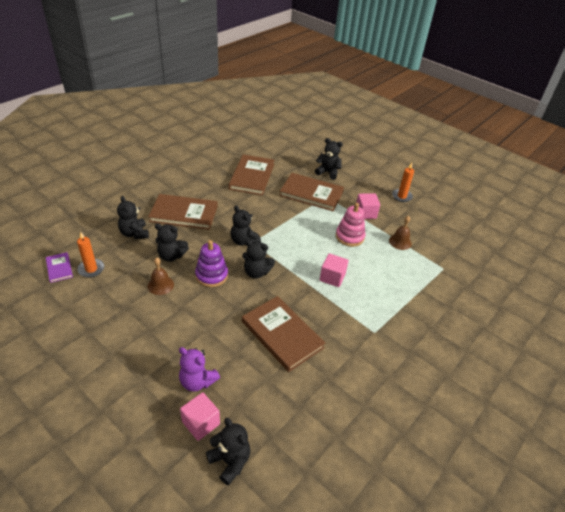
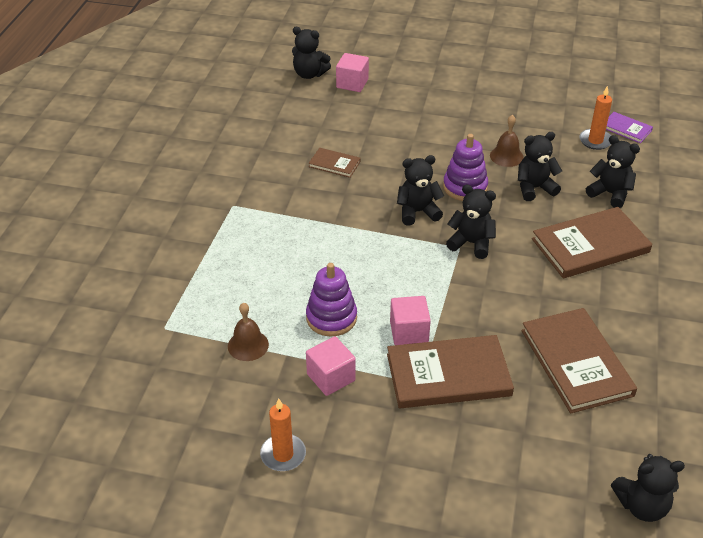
camera: 155 degrees right, 0 degrees up
(197, 381) = (381, 103): purple teddy bear -> none
(282, 334) = (334, 164): brown book -> brown book, size x0.49
(328, 172) = (458, 447): black teddy bear -> black teddy bear (642, 506)
(332, 277) = (319, 246): pink cube -> pink cube (409, 332)
(349, 237) = (331, 318): pink stacking toy -> purple stacking toy

